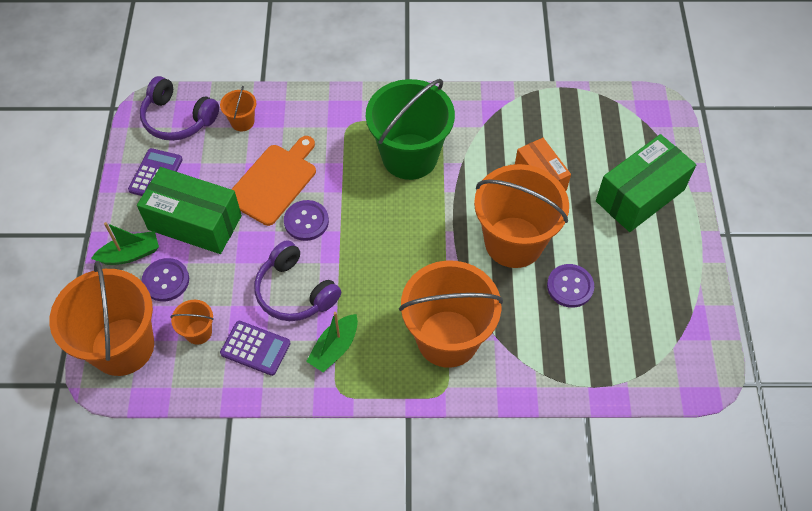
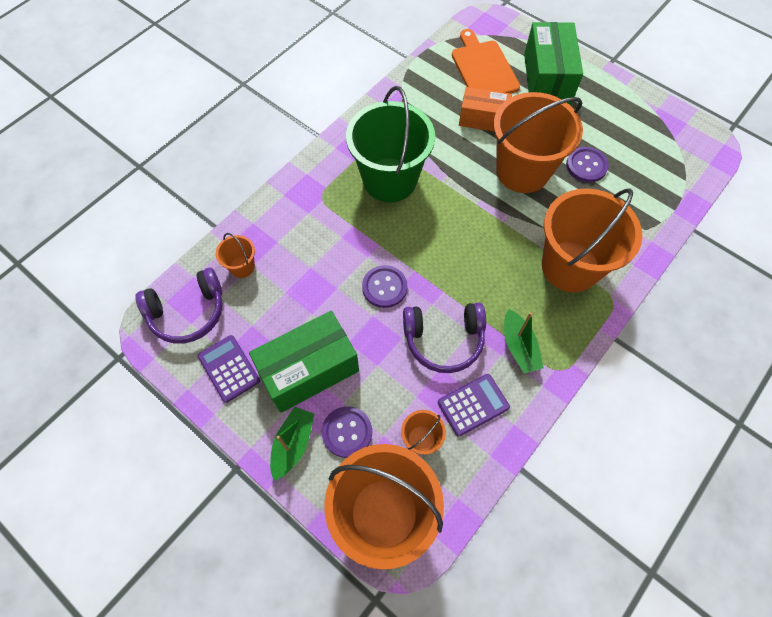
camera: 50 degrees left, 5 degrees up
(274, 182) = (325, 284): orange cutting board -> orange cutting board (483, 68)

